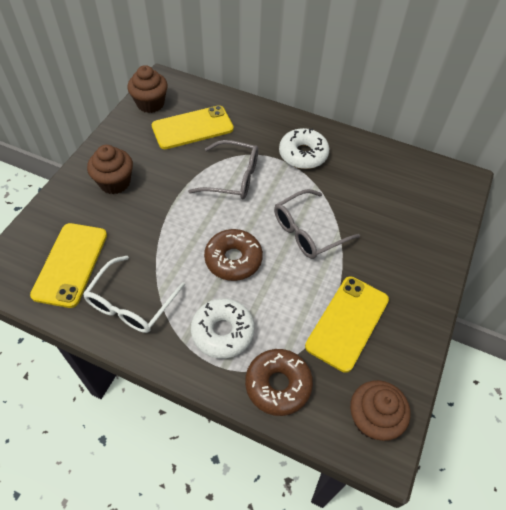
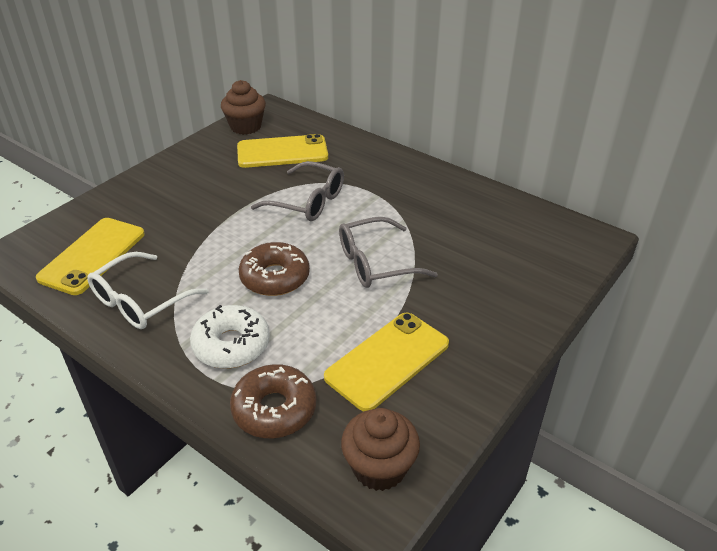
camera: 15 degrees right, 15 degrees down
(115, 182) = (175, 190): brown cupcake -> none
(303, 154) = (400, 190): white donut -> none

